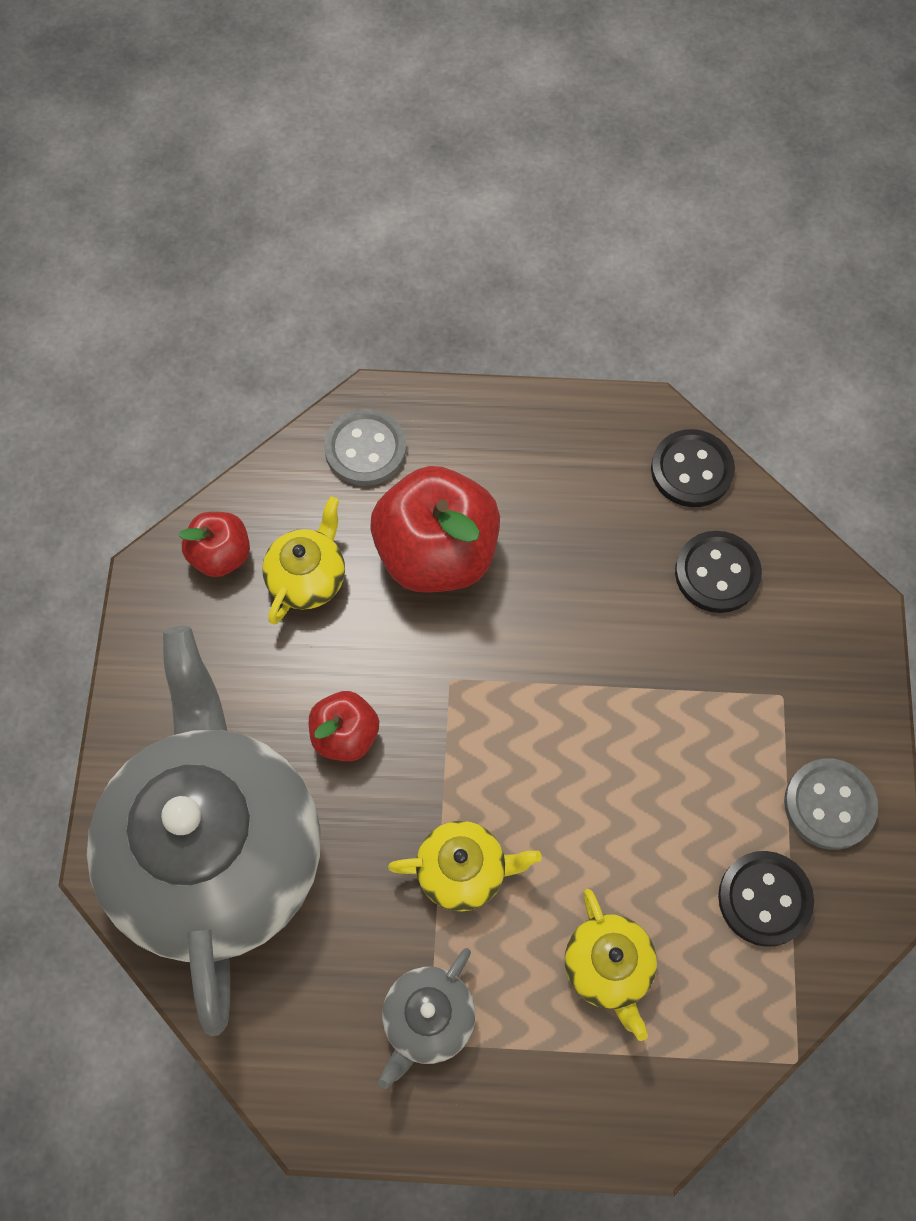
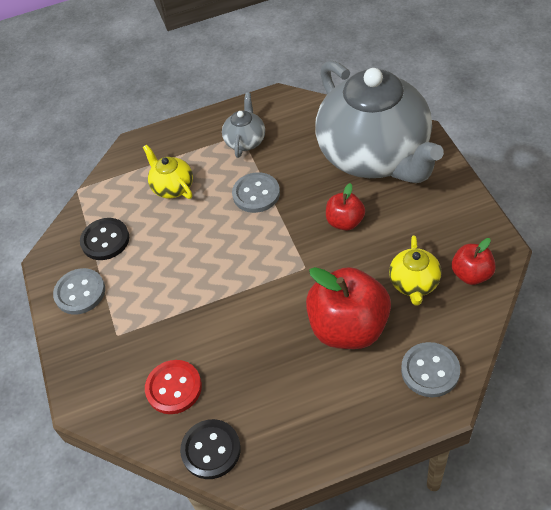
camera: 165 degrees right, 15 degrees down
(463, 871) = (256, 194): yellow teapot -> grey button
(717, 573) = (174, 388): black button -> red button

